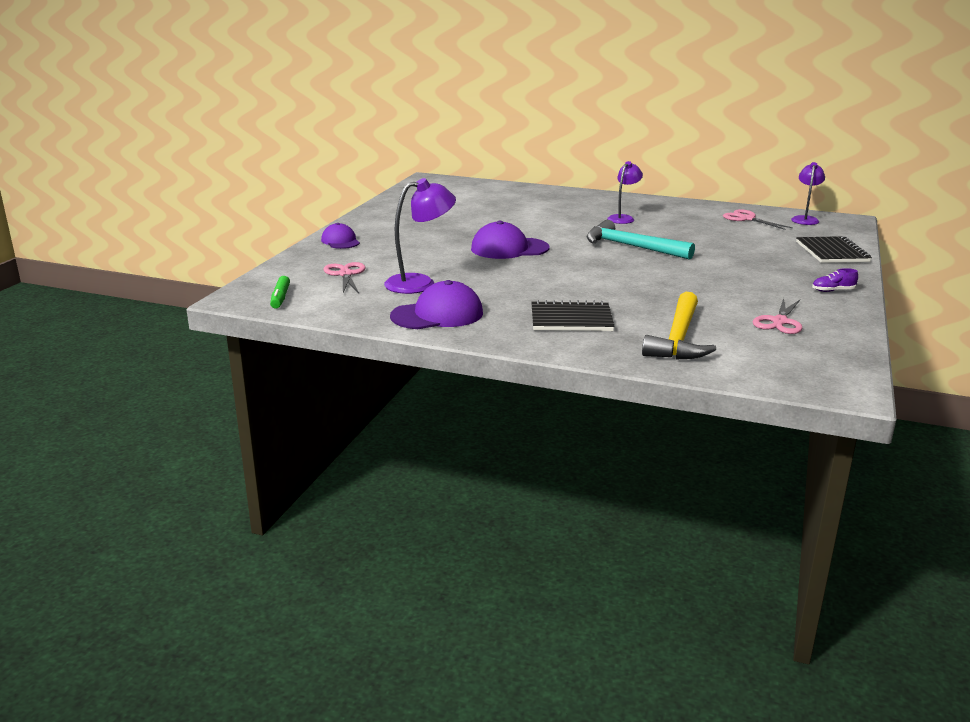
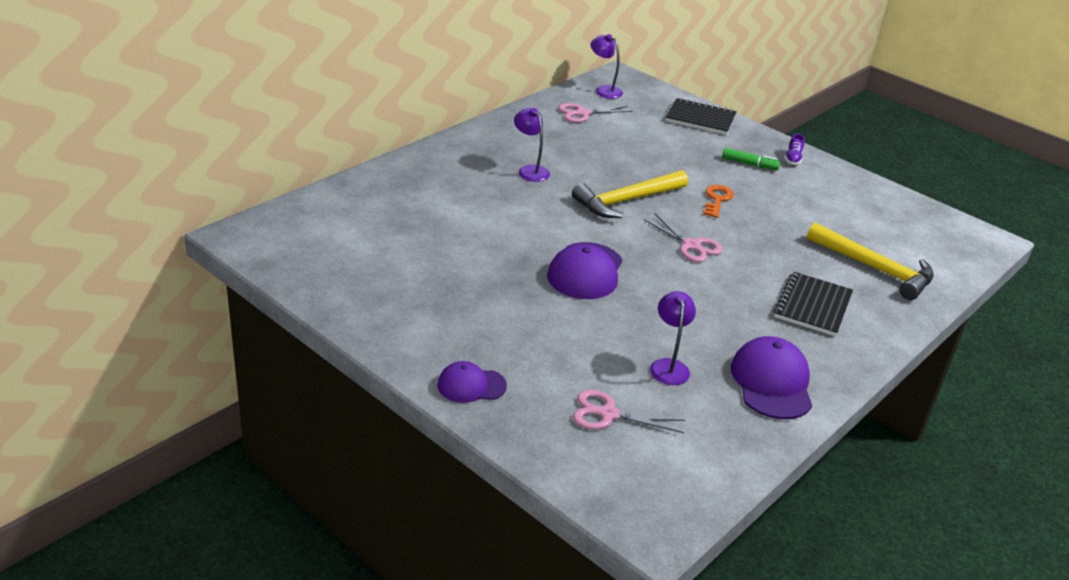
camera: 70 degrees left, 10 degrees up
(280, 298) = (668, 489): green marker -> green marker (749, 164)
(420, 283) = (668, 366): purple lamp -> purple lamp, size x0.65
(631, 247) = (626, 201): turquoise hammer -> yellow hammer
(691, 272) = (717, 200): none -> orange key
(779, 322) = (852, 210): pink scissors -> pink scissors (691, 245)

